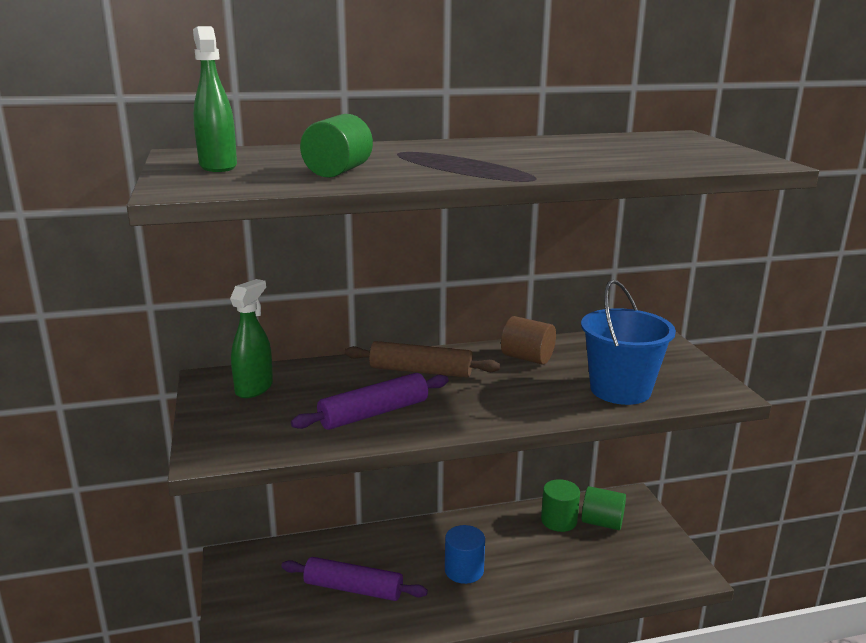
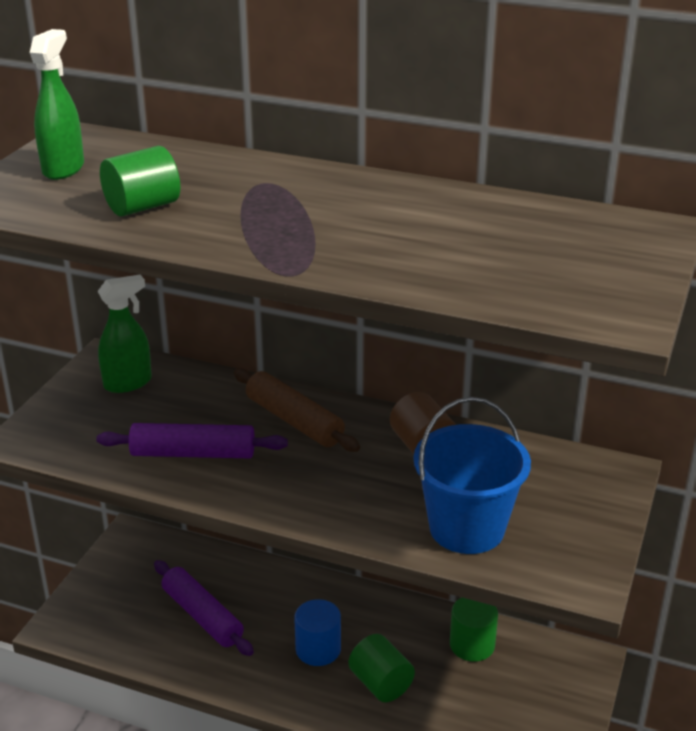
camera: 35 degrees right, 10 degrees up
(602, 522) = (518, 670): green cylinder -> green cylinder (381, 683)

